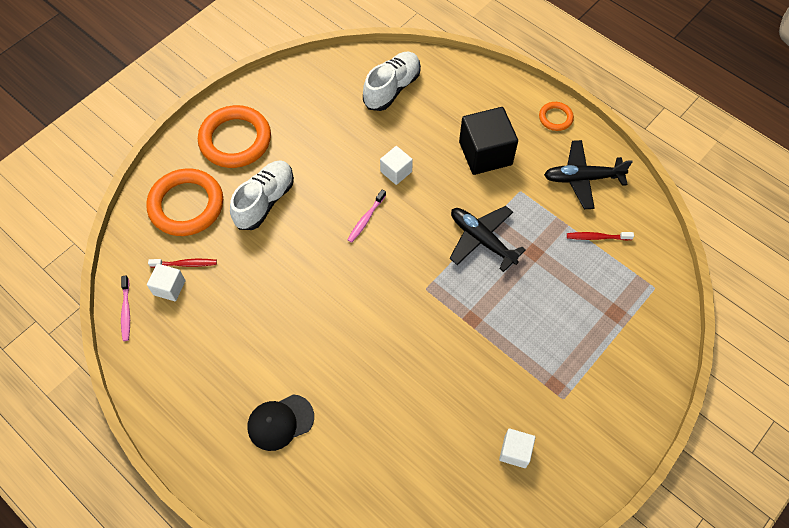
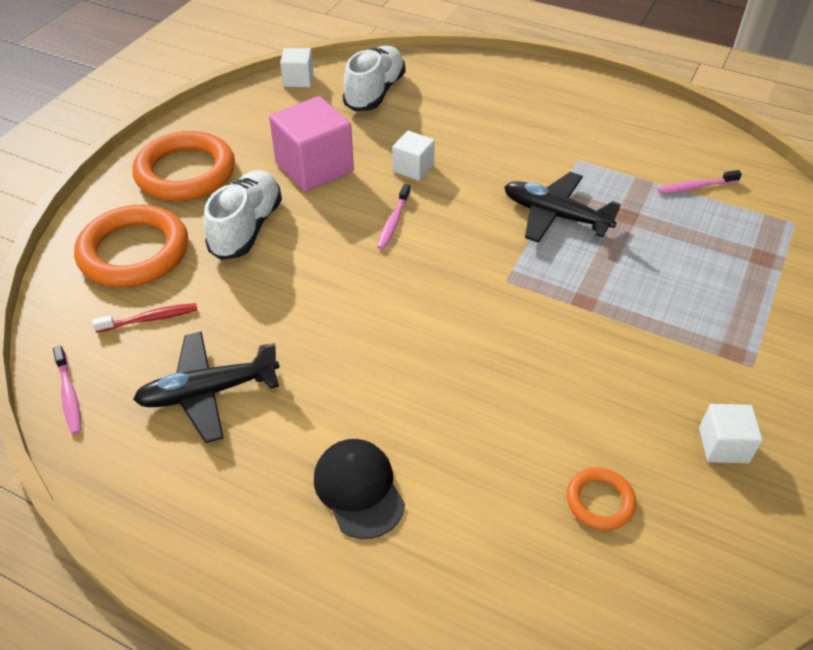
camera: 15 degrees left, 15 degrees down
(169, 287) = (132, 352): white cube -> white cube (298, 80)
(280, 422) = (359, 489): black cap -> black cap turned 105 degrees clockwise
(326, 155) = (314, 167): none -> pink cube
(485, 153) = (517, 132): black cube -> none
(555, 118) = (584, 88): orange ring -> orange ring (600, 501)
(582, 178) = (646, 136): black plane -> black plane (208, 392)
(597, 237) = (695, 187): red toothbrush -> pink toothbrush

